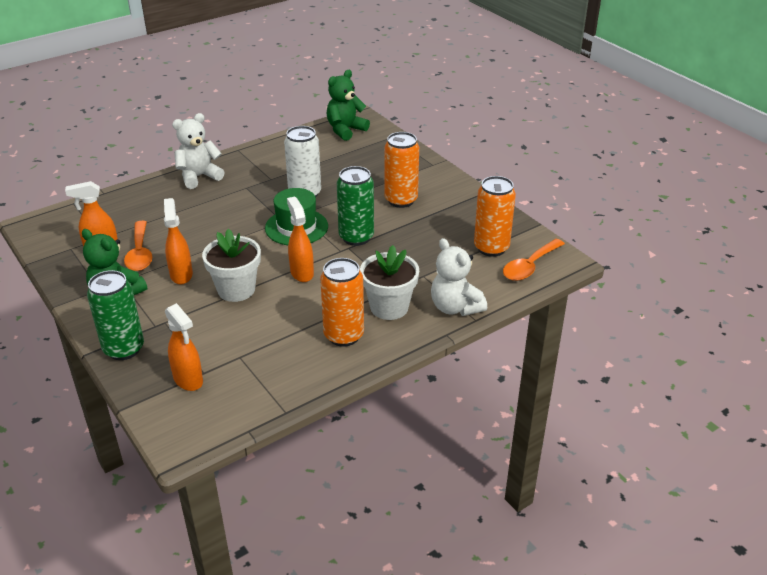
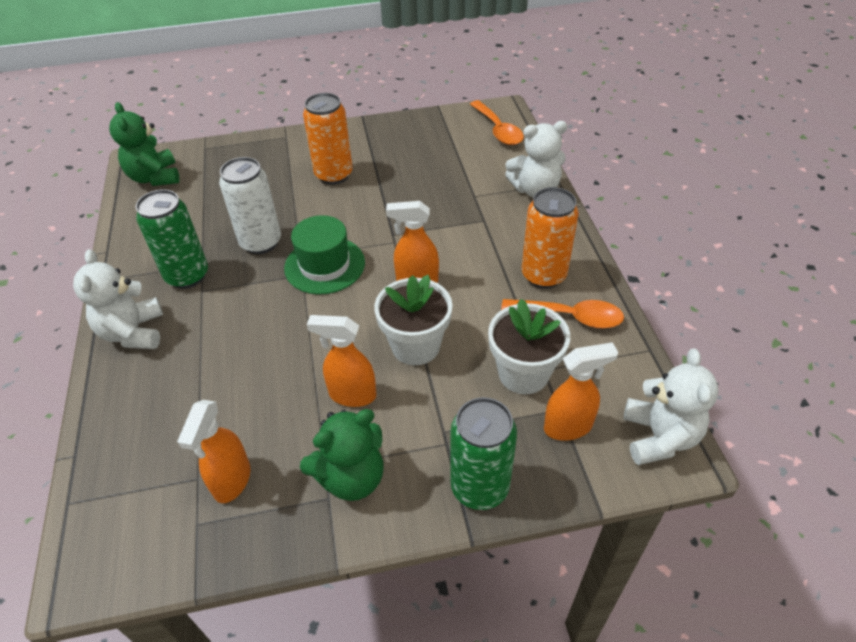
camera: 65 degrees left, 10 degrees up
(140, 253) = (272, 433): orange spoon -> orange spoon (570, 316)
(195, 430) = (659, 437): none -> white teddy bear
(356, 237) = (378, 224): green can -> green can (187, 276)
(389, 307) = (513, 231): white flower pot -> white flower pot (523, 373)
(491, 248) = (456, 142): orange can -> none

